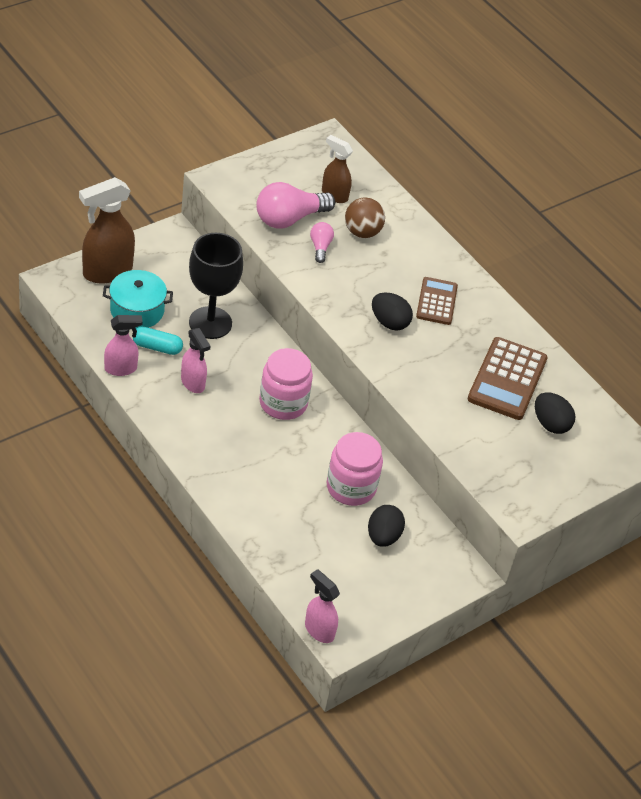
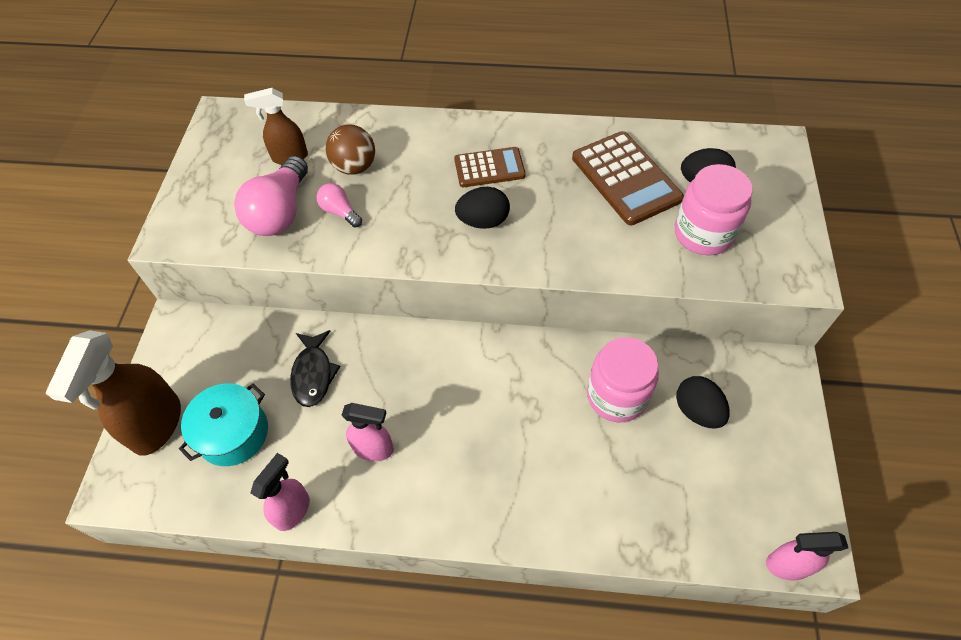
camera: 40 degrees left, 10 degrees up
(157, 347) = (298, 449): turquoise capsule -> none
(210, 323) = (313, 374): black goblet -> black fish
(283, 403) = (467, 381): pink jar -> pink jar (703, 234)
(436, 301) = (489, 168): brown calculator -> brown calculator turned 120 degrees clockwise

